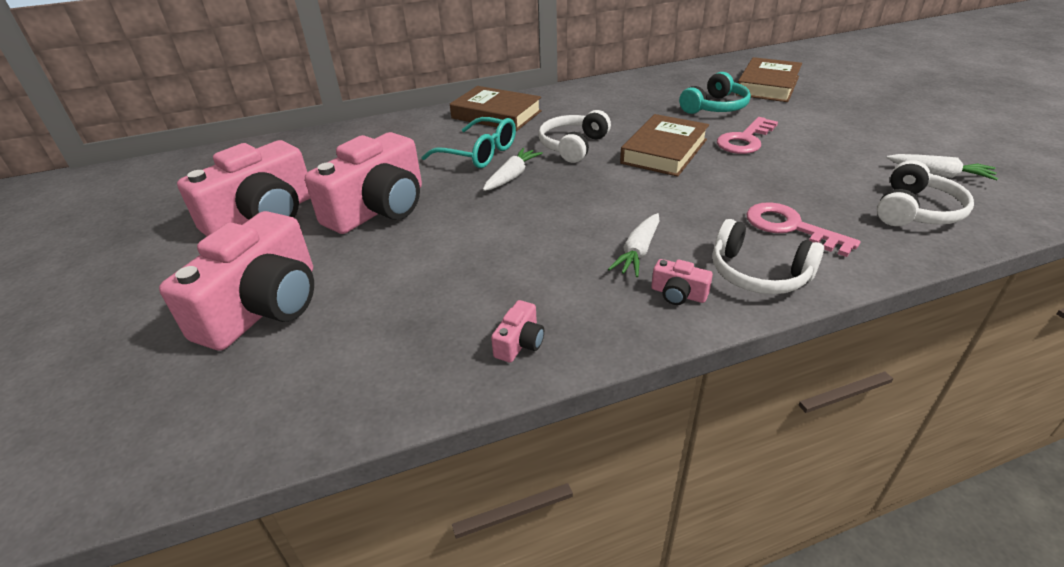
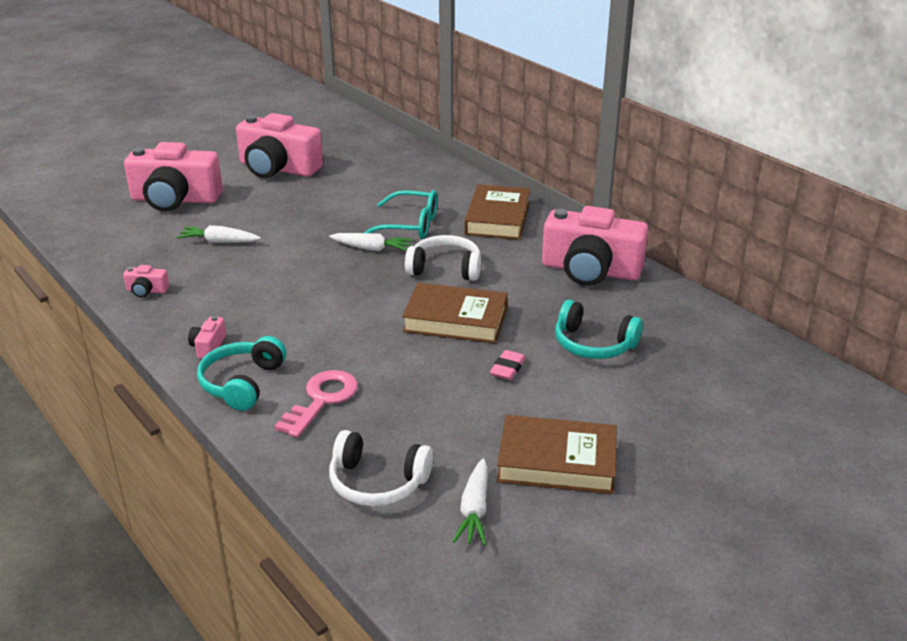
camera: 70 degrees right, 5 degrees down
(379, 208) = (300, 205): pink camera -> pink camera (590, 270)
(479, 153) = (409, 226): turquoise glasses -> turquoise glasses turned 90 degrees counterclockwise
(638, 252) = (263, 323): white carrot -> white carrot (219, 242)
(745, 140) = (507, 368): pink key -> pink eraser
(758, 274) = (242, 383): white headphones -> turquoise headphones
(768, 86) = (694, 382): brown book -> brown book (557, 461)

